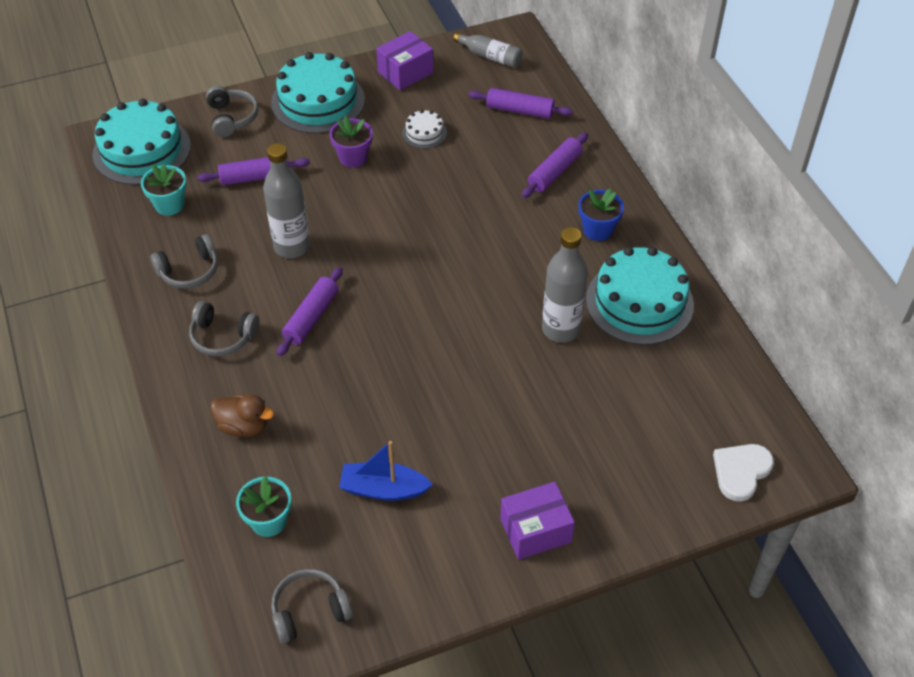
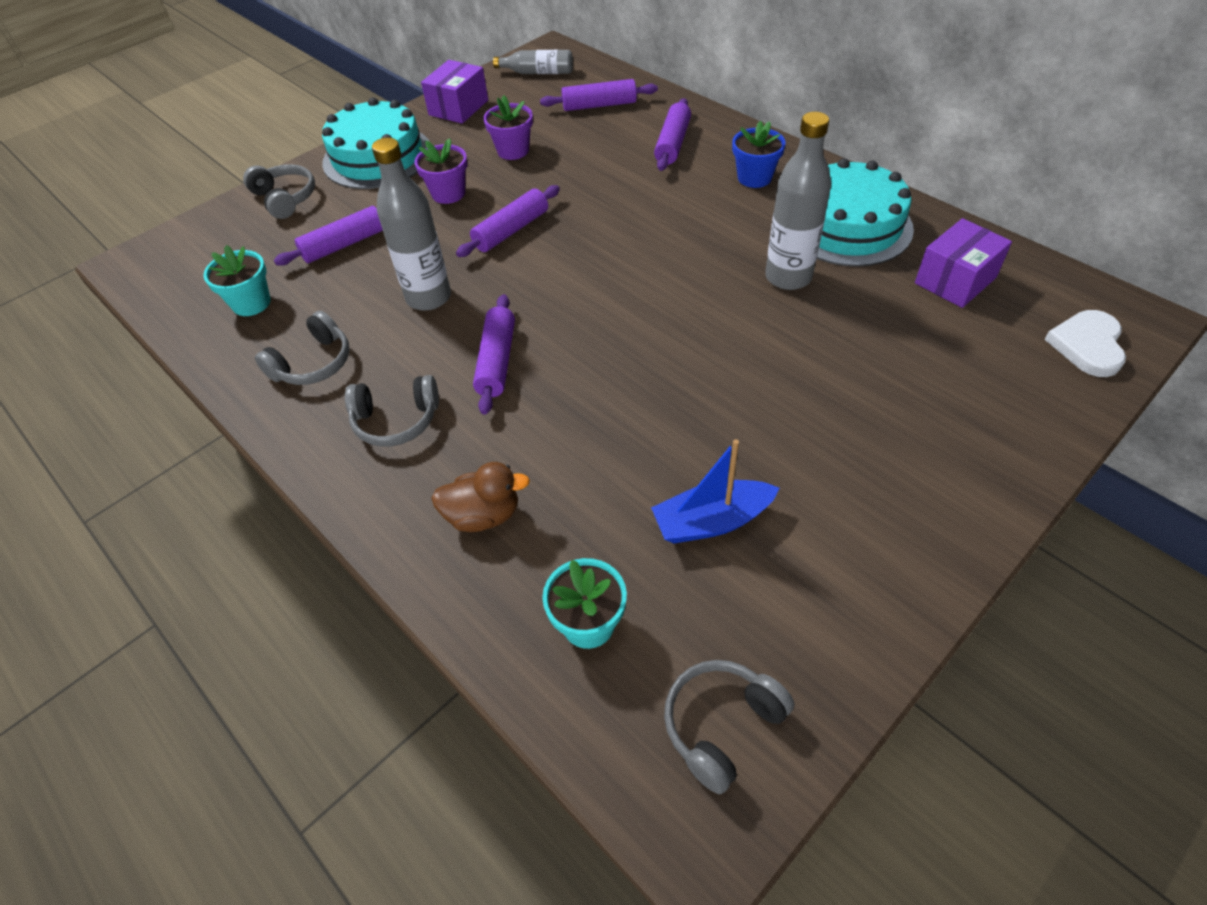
camera: 20 degrees left, 0 degrees up
(142, 150) = (188, 260): turquoise cake -> none
(381, 210) = (511, 230): none -> purple rolling pin
(424, 133) = (513, 151): white cake -> purple flower pot
(535, 530) = (927, 496): purple box -> purple box (955, 280)

